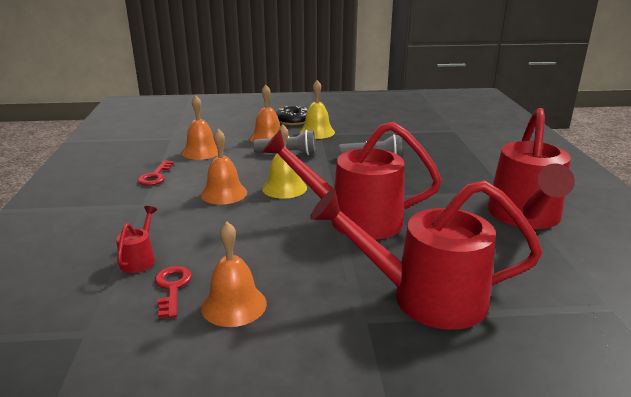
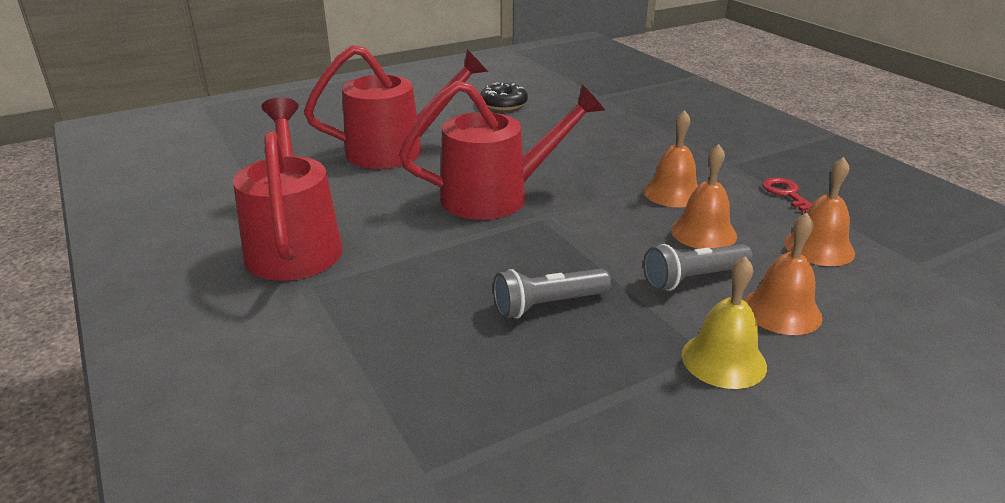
camera: 155 degrees right, 5 degrees up
(140, 259) = (641, 128): red watering can -> none
(172, 288) = (587, 120): red key -> none
(234, 305) = (532, 121): orange bell -> orange bell (703, 232)
(284, 188) = (616, 216): yellow bell -> none
(293, 121) = (826, 392): black donut -> black donut (503, 104)

